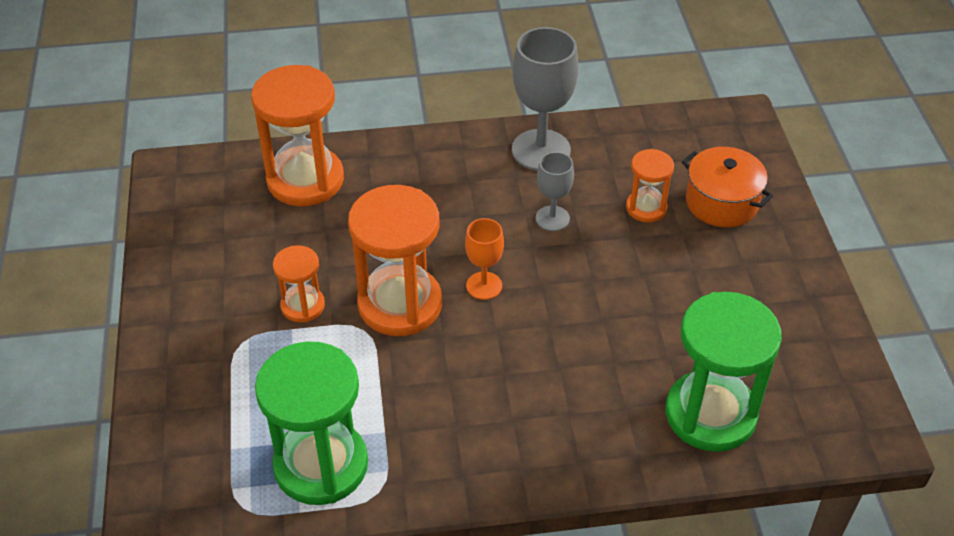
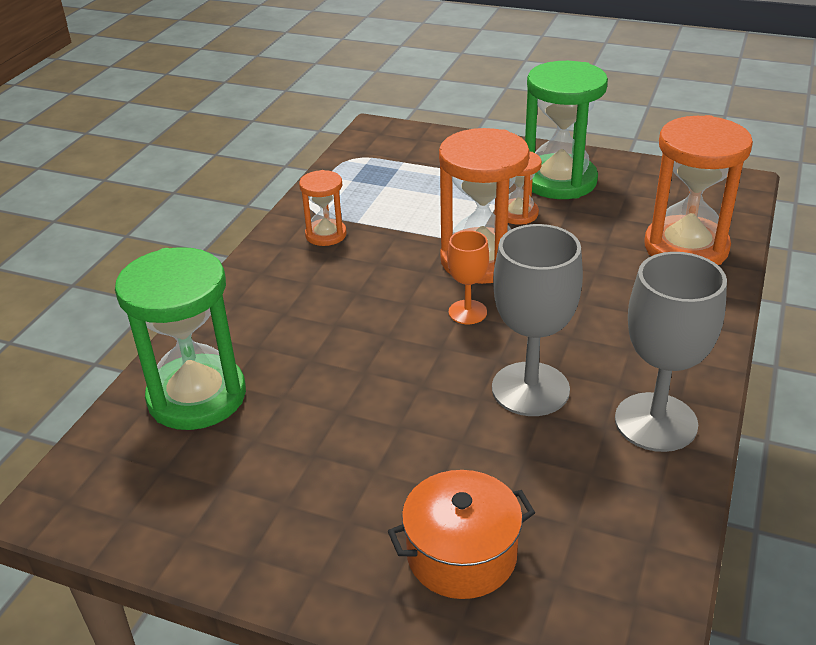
camera: 120 degrees right, 10 degrees down
(321, 465) = (355, 191): green hourglass -> green hourglass (559, 181)
(552, 218) = (530, 389): grey goblet -> grey goblet, size x1.81
(646, 208) = (498, 474): orange hourglass -> orange hourglass (326, 235)

